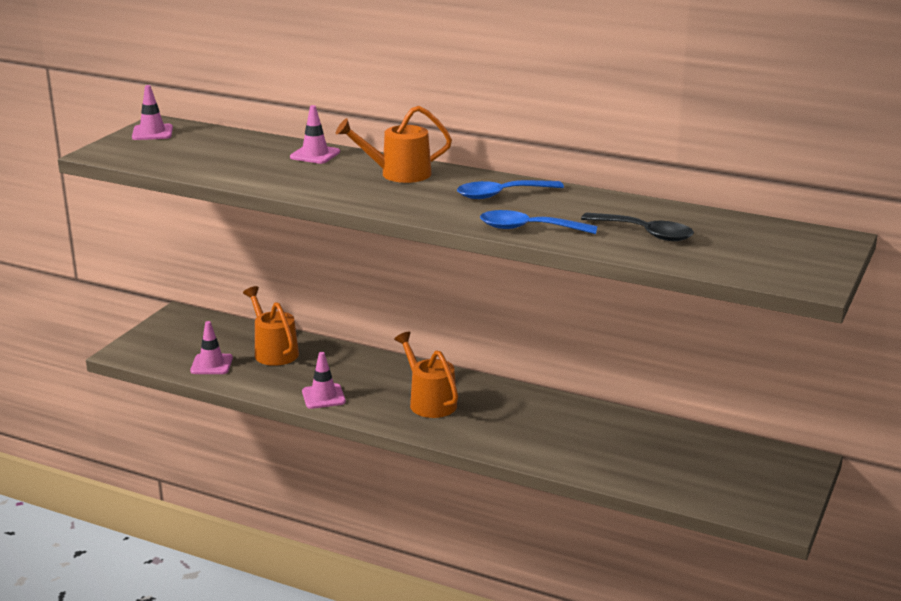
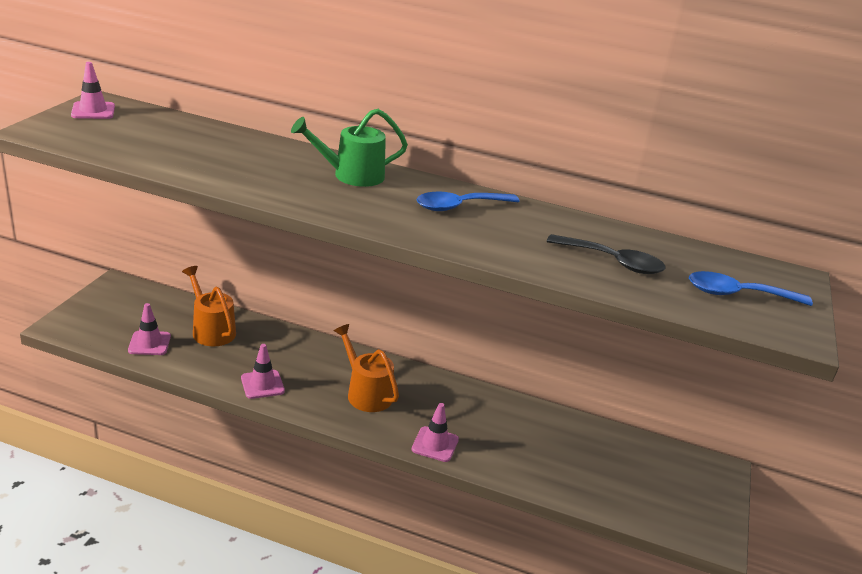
camera: 10 degrees left, 5 degrees up
(315, 155) = (264, 147): pink traffic cone -> pink traffic cone (435, 444)
(398, 174) = (351, 175): orange watering can -> green watering can
(528, 228) = (495, 250): blue spoon -> blue spoon (737, 294)

